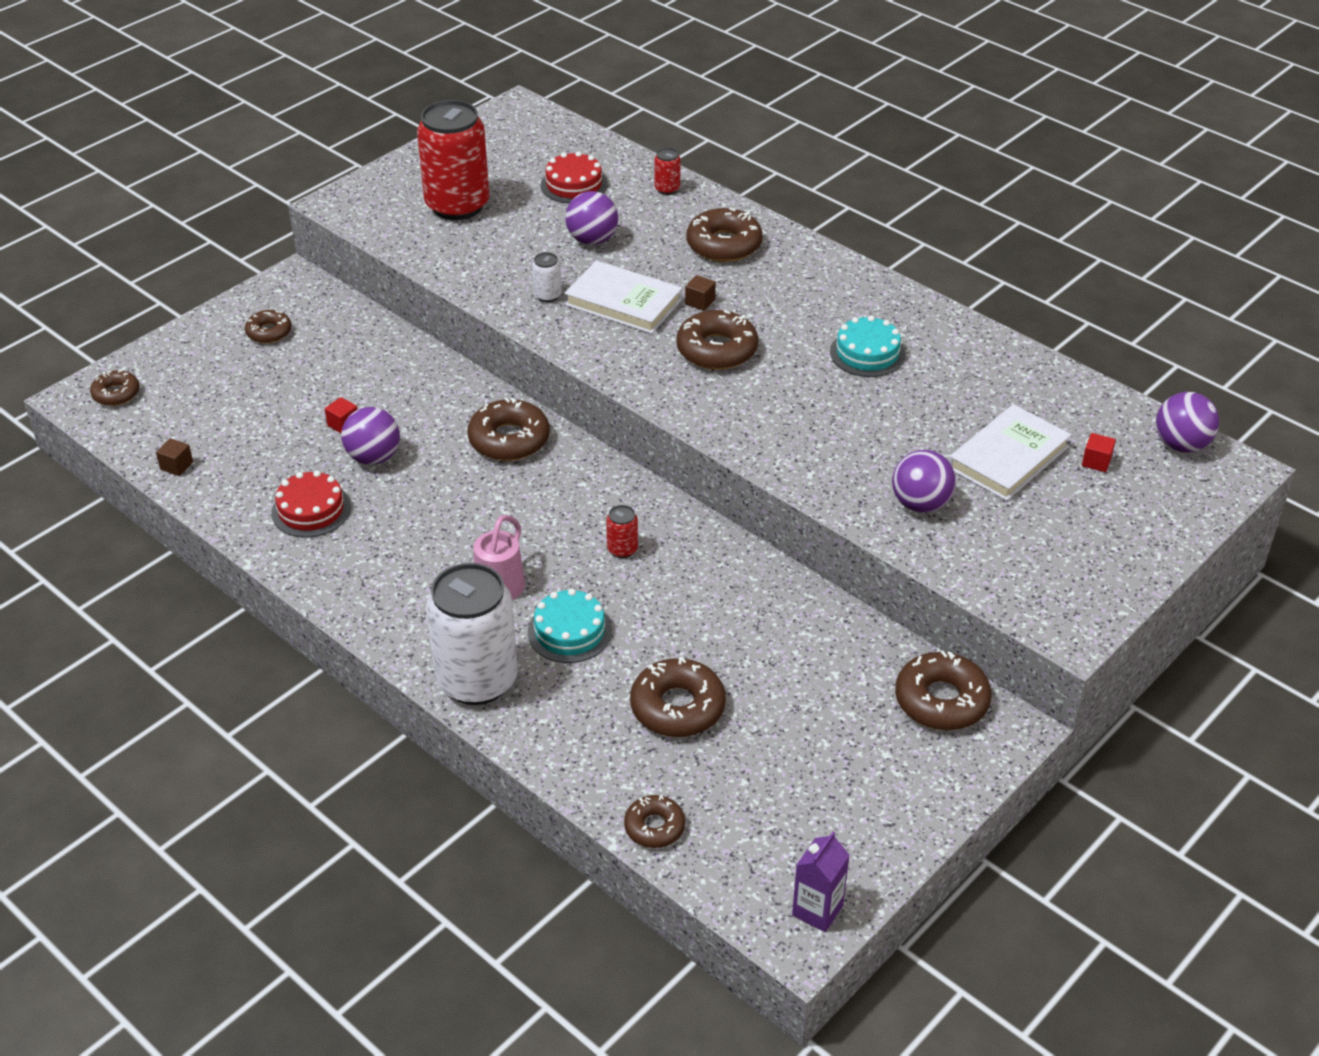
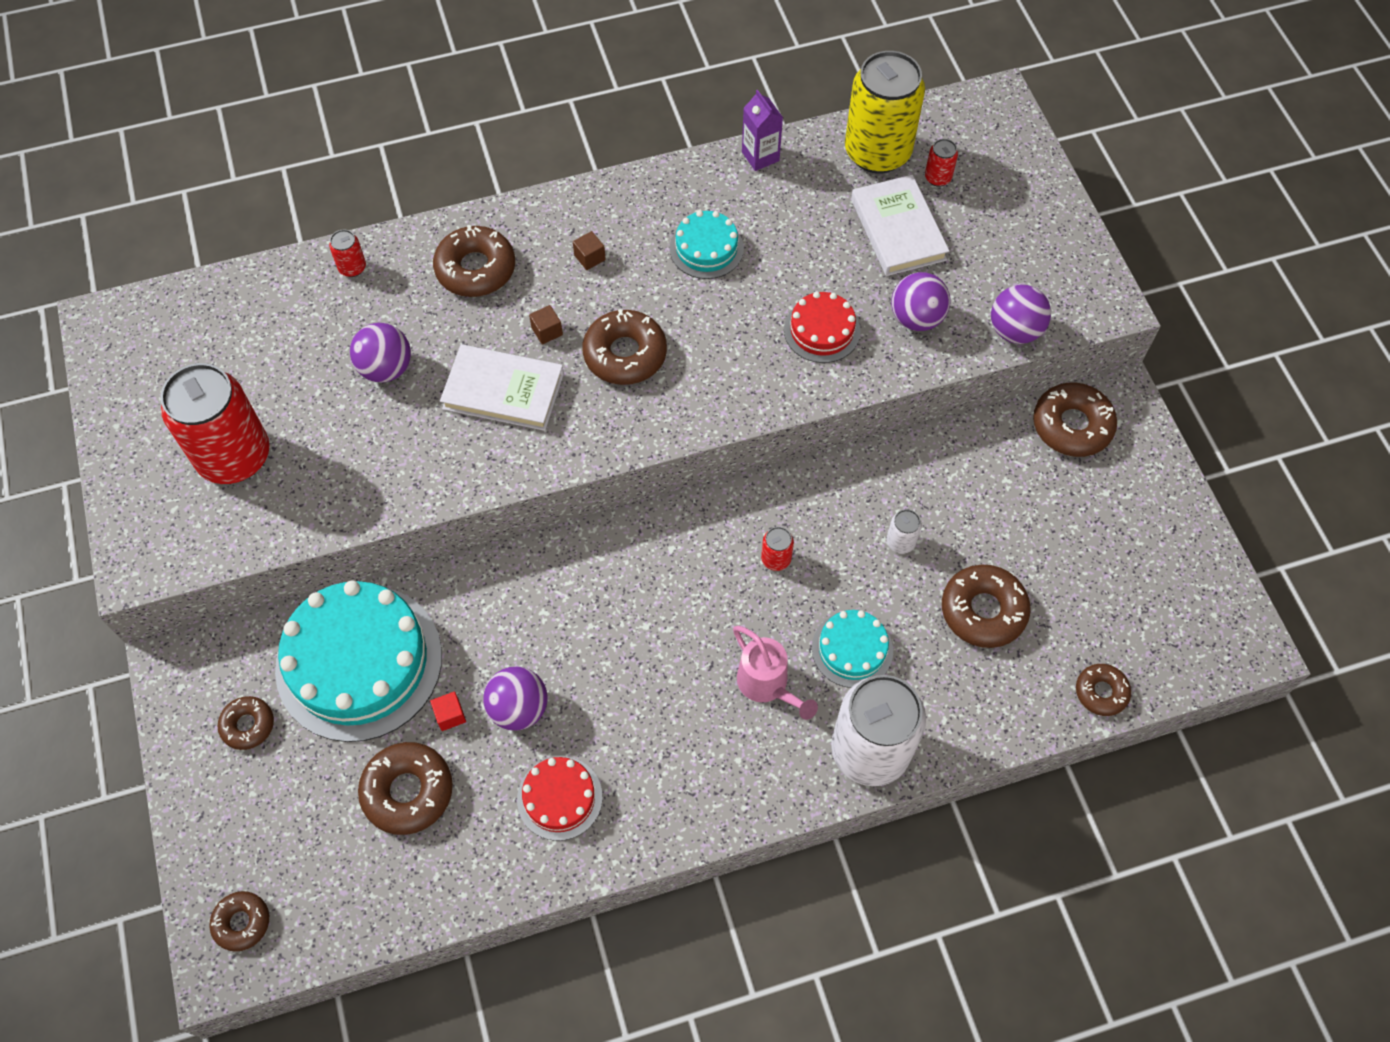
camera: 60 degrees left, 20 degrees up
(176, 466) = (407, 902): brown cube -> brown cube (590, 257)
(356, 362) = (359, 662): none -> turquoise cake
(509, 439) = (571, 579): brown donut -> brown donut (408, 791)
(547, 295) = (446, 448): white can -> white can (900, 542)
(574, 185) = (281, 339): red cake -> red cake (822, 330)
(623, 302) = (503, 391): white book -> white book turned 45 degrees clockwise
(817, 910) = (1233, 621): purple carton -> purple carton (760, 156)
(1082, 413) = (877, 152): none -> yellow can
(1096, 462) = (937, 178): red cube -> red can
(1181, 445) = (951, 115): purple ball -> purple ball (1014, 331)

